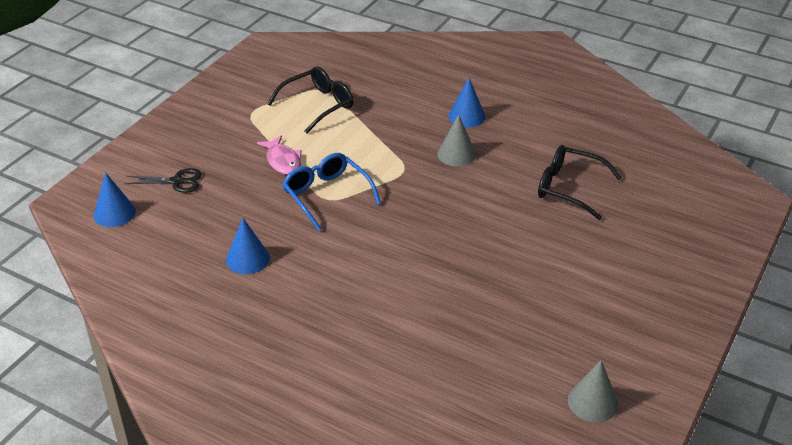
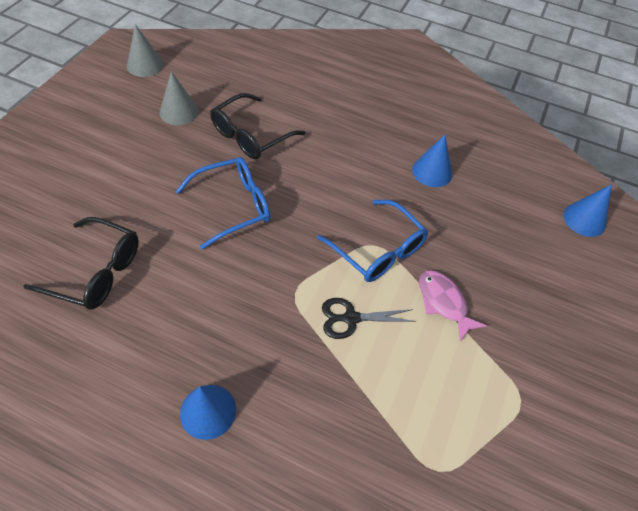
camera: 170 degrees right, 15 degrees up
(177, 181) = (548, 265): black scissors -> black scissors (351, 318)
(318, 105) = (432, 425): black glasses -> black glasses (251, 135)
(456, 154) = (228, 326): grey cone -> grey cone (179, 112)
(458, 232) = (233, 206): none -> blue glasses

